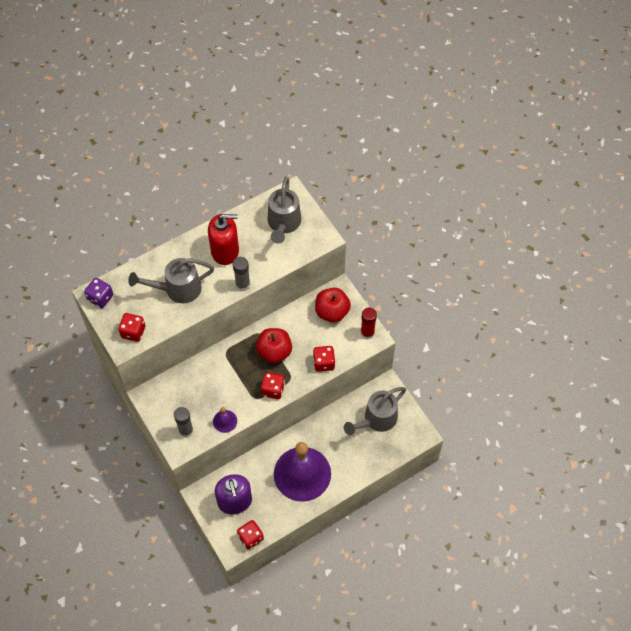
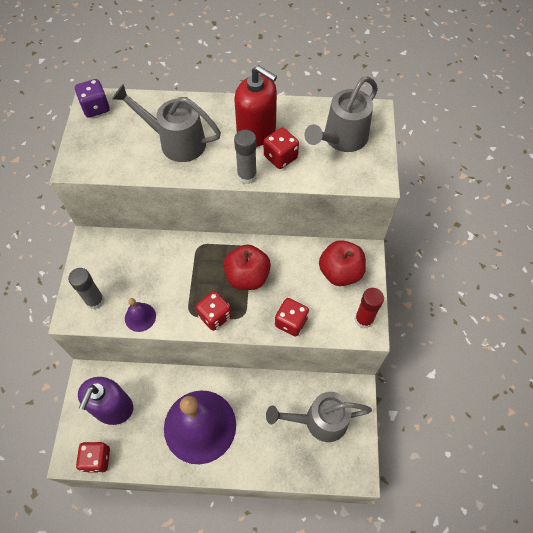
camera: 35 degrees right, 0 degrees up
(133, 332) = (95, 158): red dice -> red dice (280, 157)

